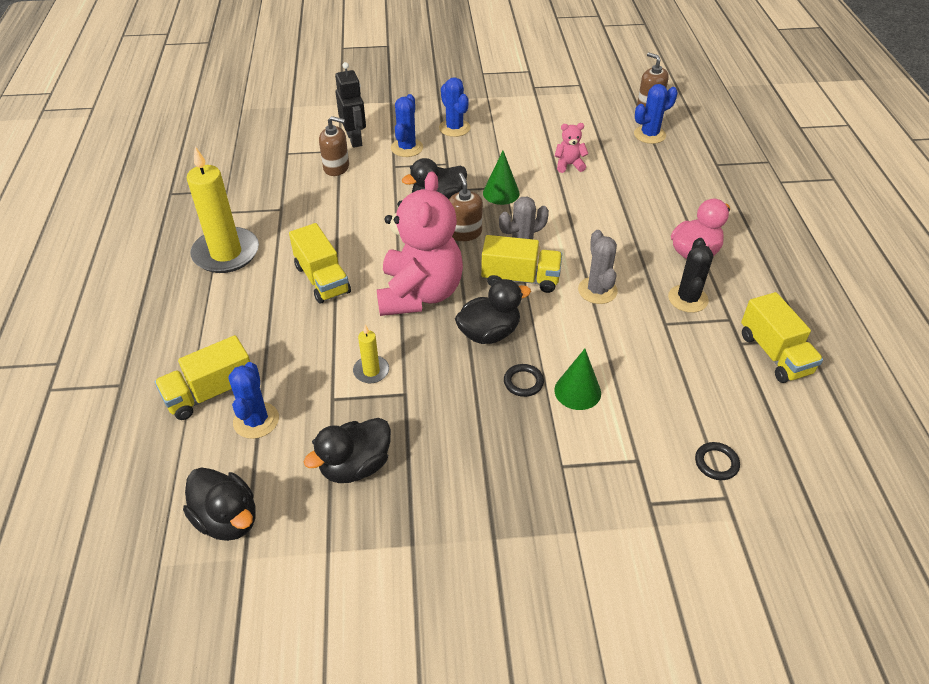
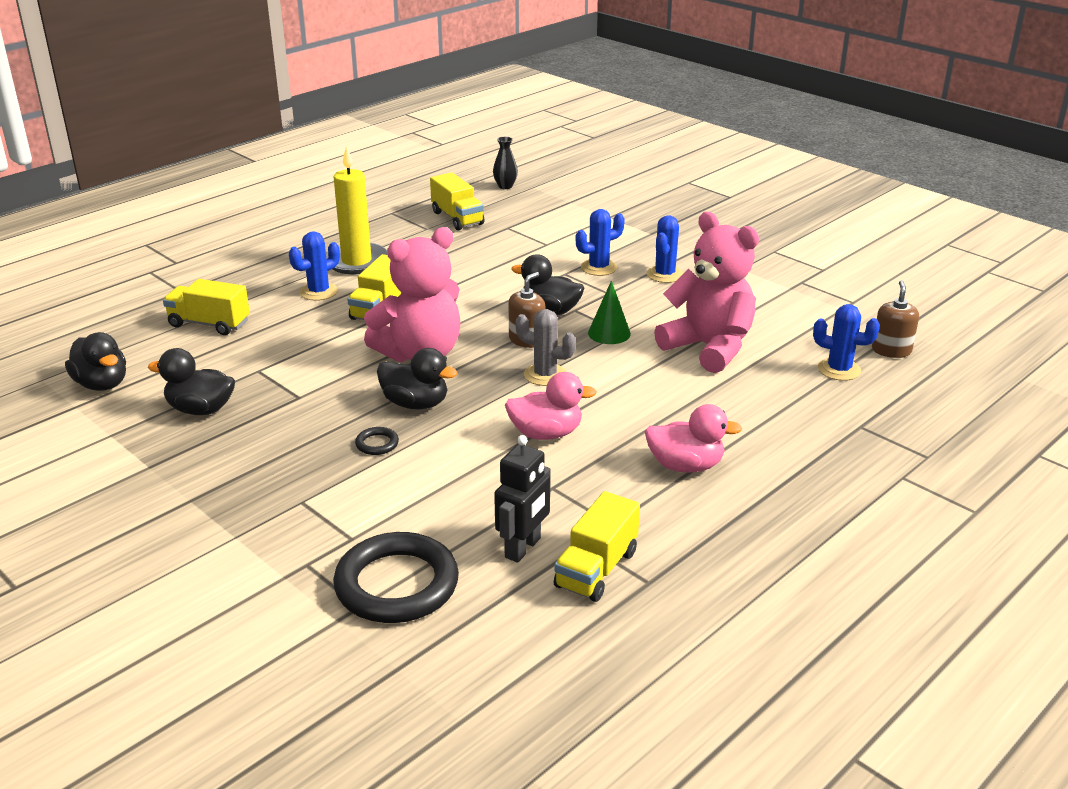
camera: 50 degrees right, 15 degrees down
(219, 119) = (505, 186): none -> black vase
(227, 519) = (102, 384): black duck -> black duck turned 45 degrees counterclockwise
(256, 420) = (202, 352): blue cactus -> blue cactus (319, 292)
(336, 167) = (522, 253): brown soap dispenser -> none
(354, 139) = (571, 243): black robot -> black robot (523, 548)
(371, 371) = (305, 372): yellow candle -> none
(520, 278) = (506, 390): yellow truck -> yellow truck (457, 218)
(569, 165) = (709, 348): pink teddy bear -> pink teddy bear, size x2.44
(577, 391) = (399, 474): green cone -> none
(597, 290) = (546, 434): grey cactus -> pink duck
(688, 299) = (607, 487): black cactus -> none
(716, 463) = (397, 584): black ring -> black ring, size x2.44

